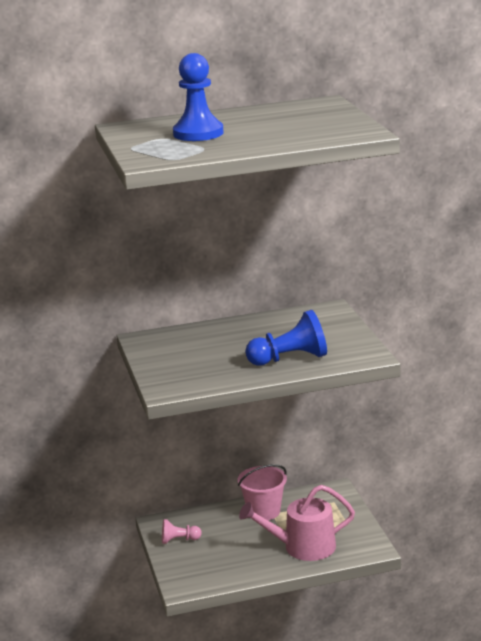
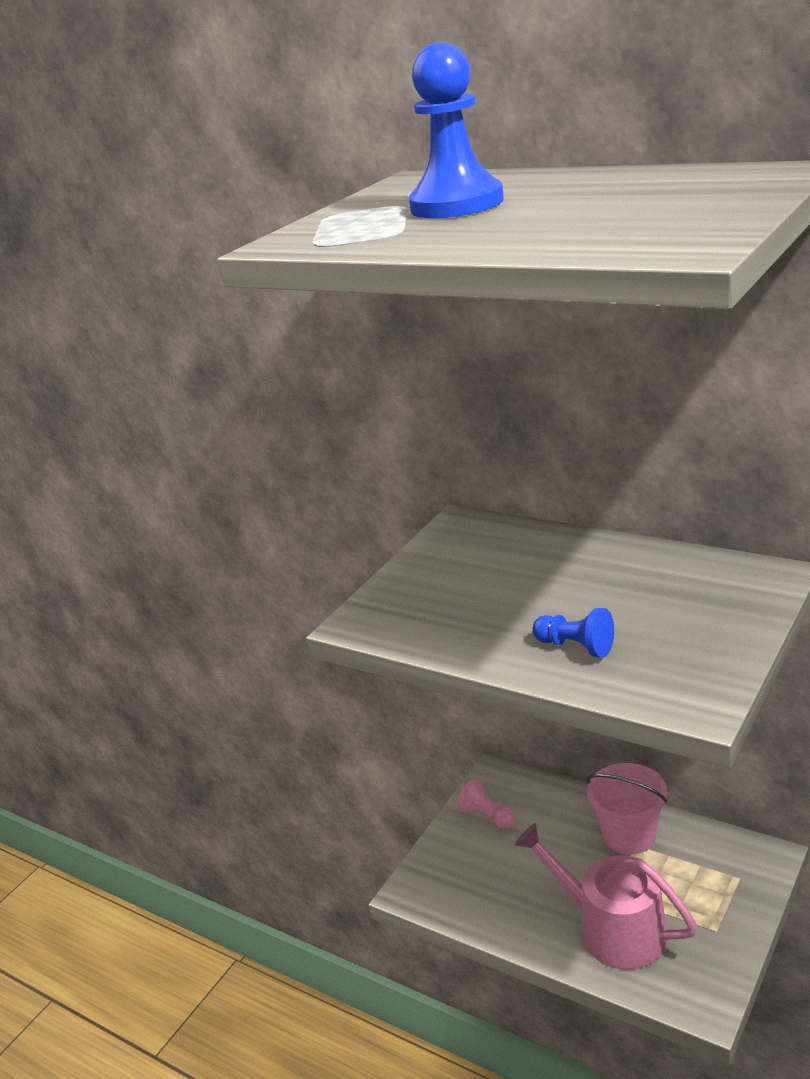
camera: 50 degrees right, 5 degrees up
(290, 359) = (576, 646): blue pawn -> blue pawn, size x0.56

